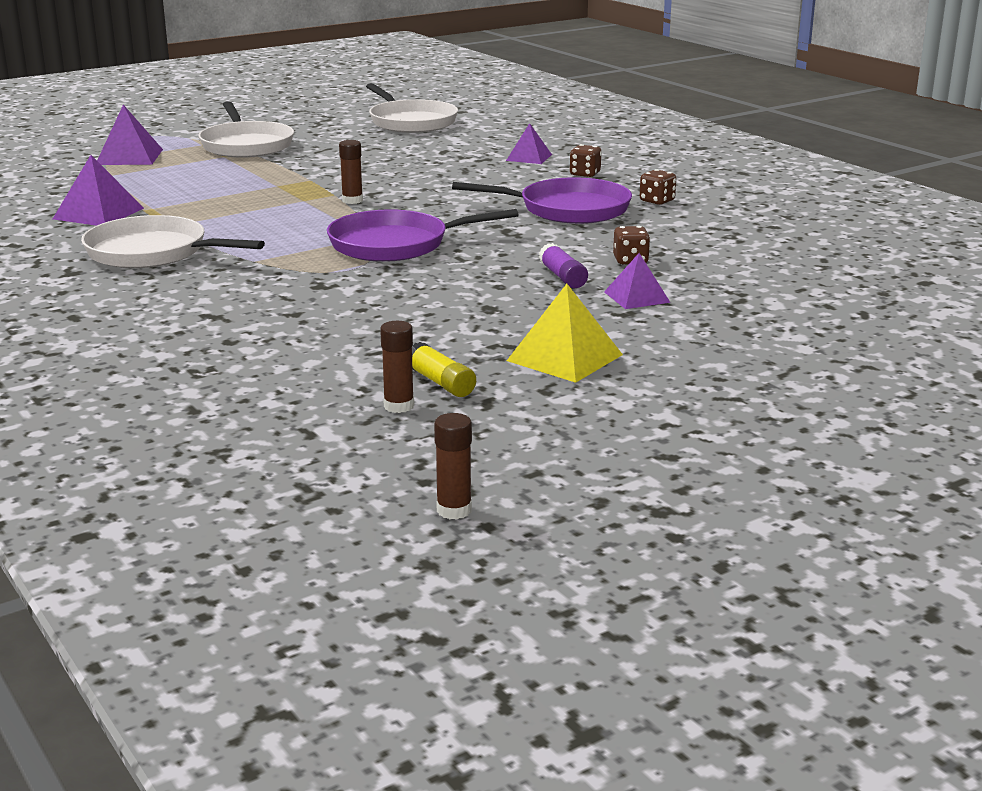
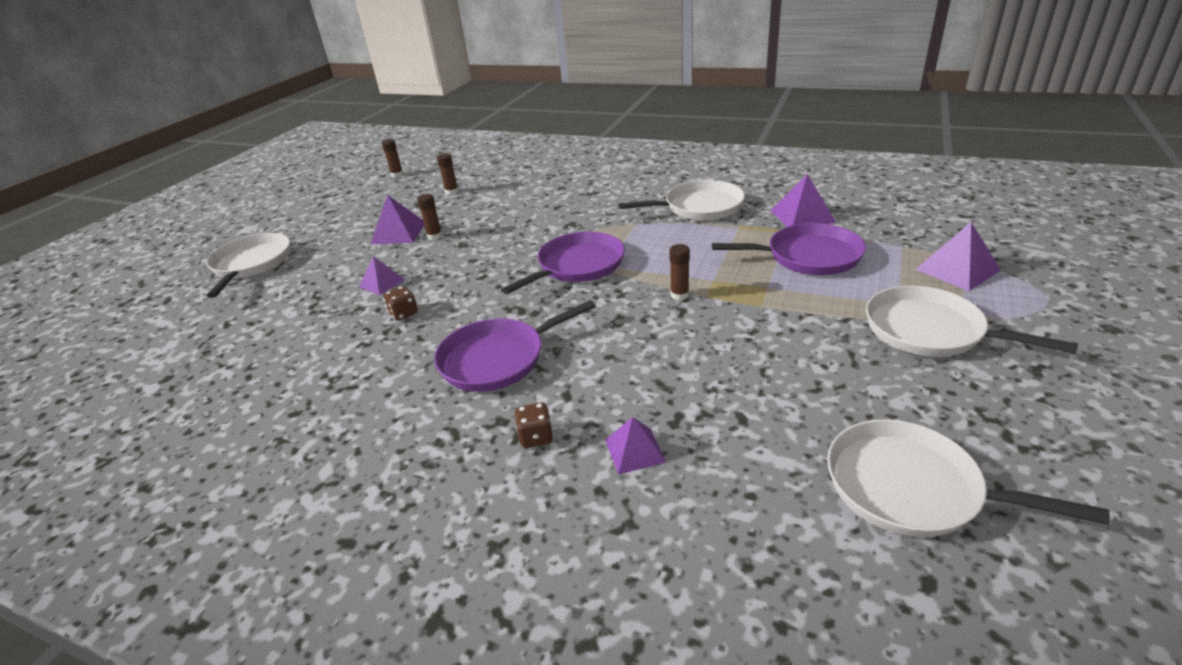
camera: 150 degrees right, 10 degrees up
(191, 190) = (808, 256): none -> purple pan
(441, 382) = (445, 204): yellow glue stick -> none
(515, 332) = (435, 236): none -> brown glue stick
(562, 277) = (440, 281): purple glue stick -> none
(565, 357) = (398, 233): yellow pyramid -> purple pyramid
(657, 201) = (424, 411): brown dice -> none
(839, 388) = (251, 264): none -> white pan

